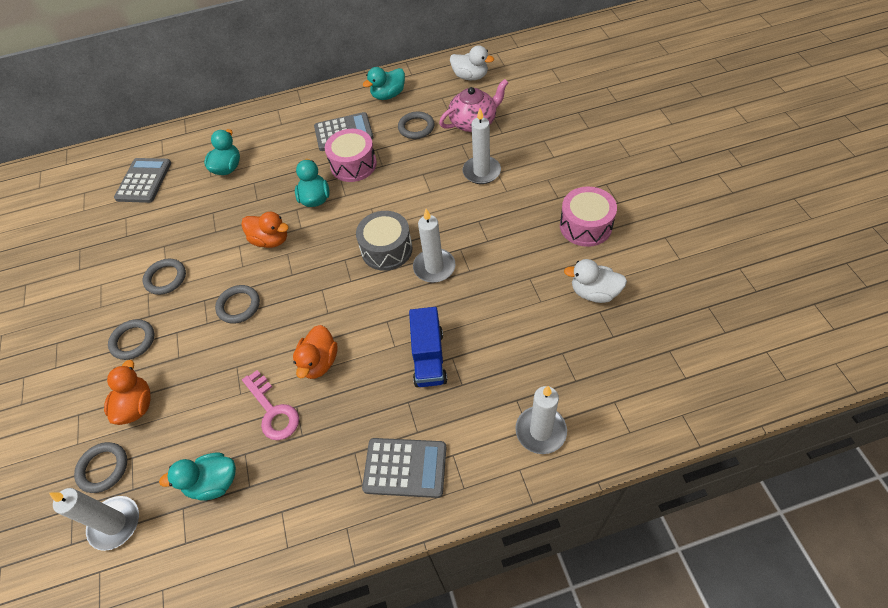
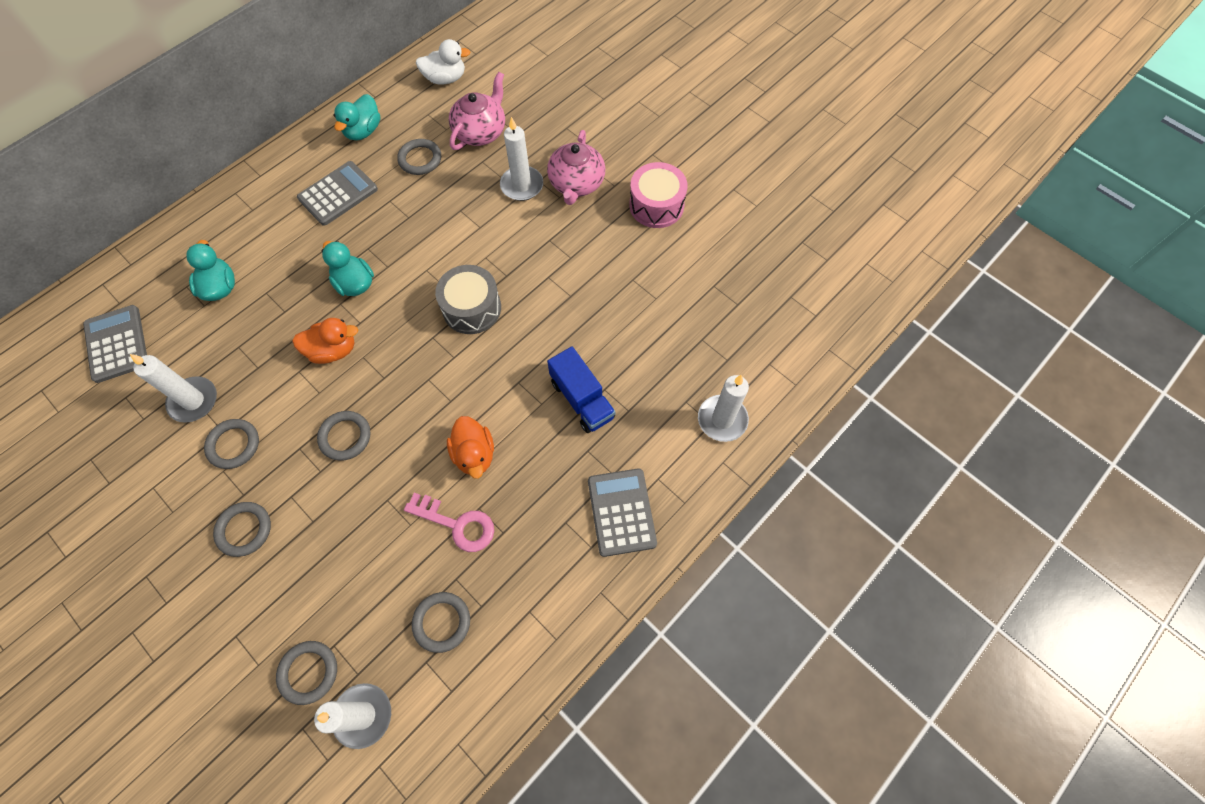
camera: 35 degrees left, 10 degrees up
(137, 406) = (300, 593): orange duck -> none
(213, 483) = (442, 622): turquoise duck -> grey ring
(353, 165) = (374, 228): pink drum -> none
(405, 468) = (621, 512): grey calculator -> grey calculator turned 75 degrees counterclockwise
(434, 267) = (533, 307): white candle -> white candle (193, 401)
(526, 185) = (576, 184): none -> pink teapot
(594, 292) = (699, 269): white duck -> none

